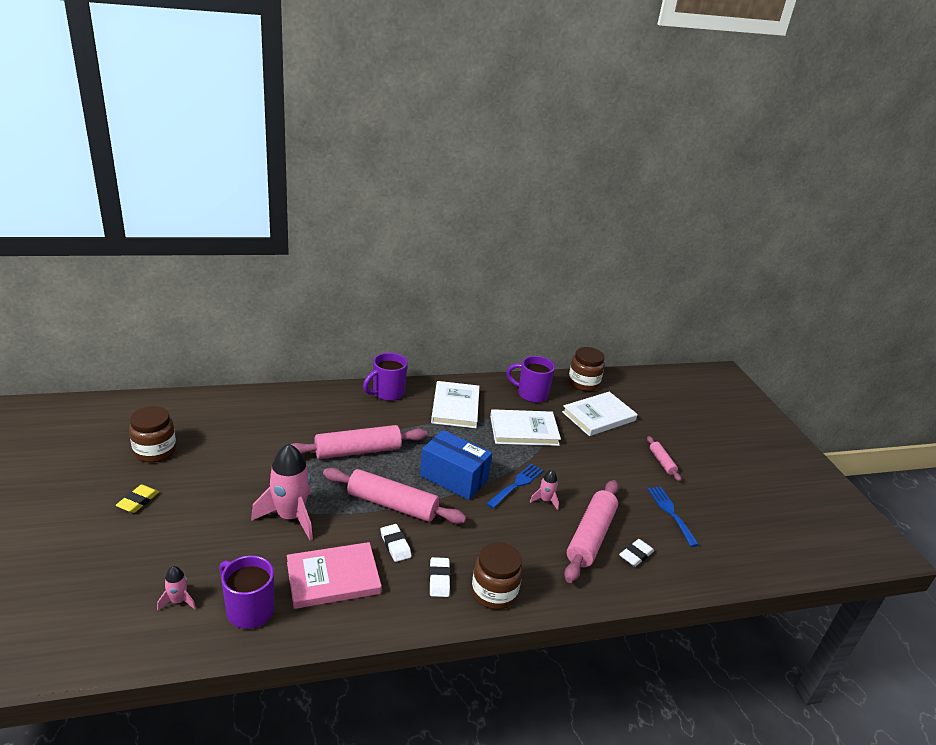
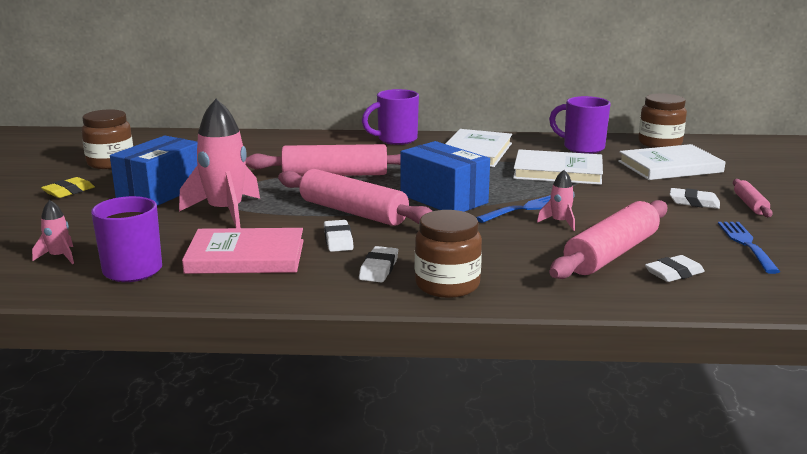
camera: 20 degrees right, 10 degrees down
(222, 493) = (161, 192): none -> blue box
(626, 463) = (694, 202): none -> white eraser

